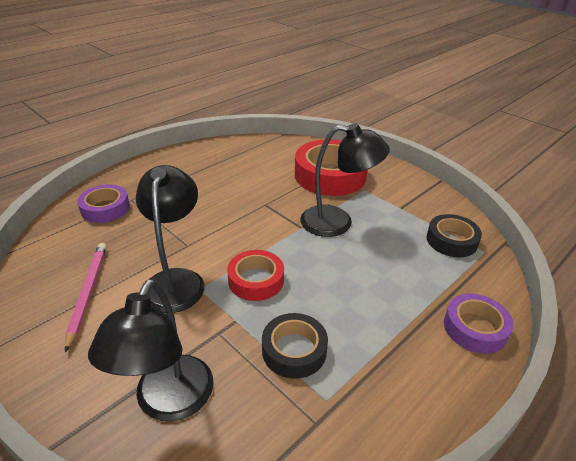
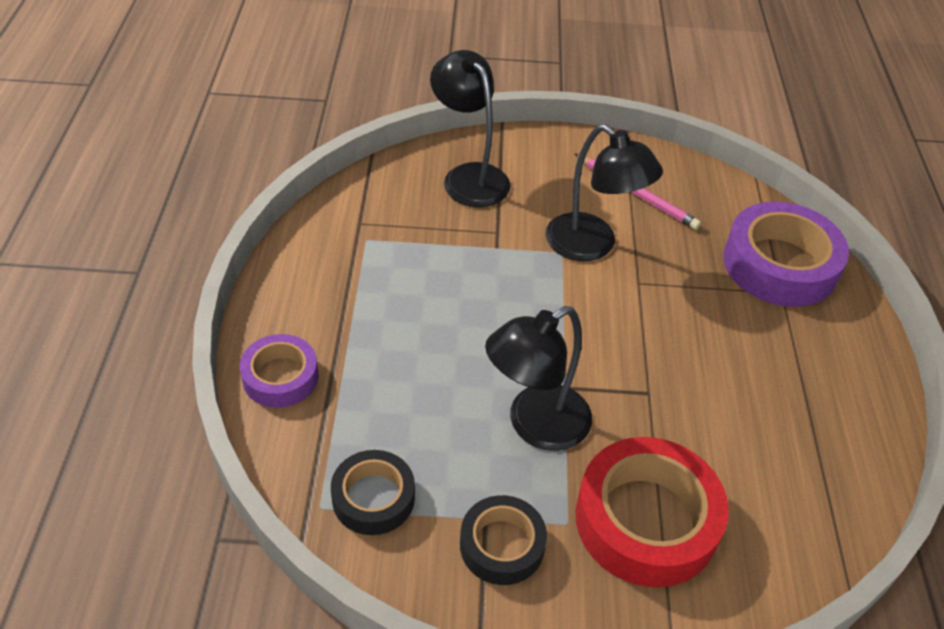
camera: 135 degrees right, 10 degrees up
(105, 208) = (780, 264): purple tape -> purple tape, size x1.73
(256, 280) = (527, 291): red tape -> none
(294, 350) = (424, 256): black tape -> black tape (502, 545)

